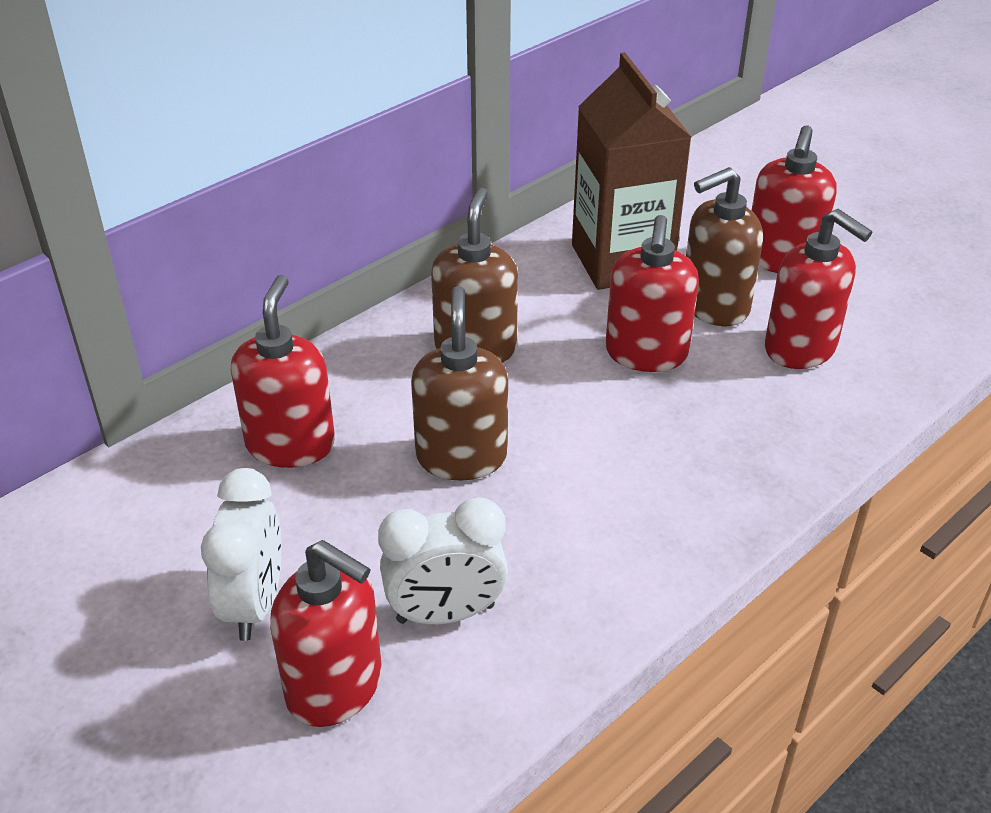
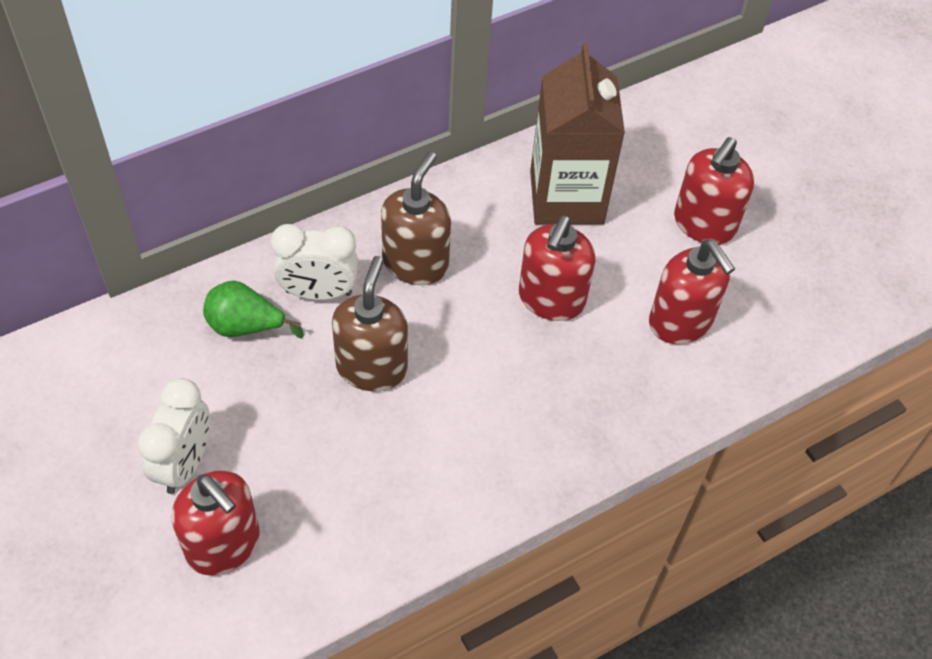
camera: 10 degrees right, 15 degrees up
(290, 444) = (246, 326): red soap dispenser -> green pear
(445, 613) = (318, 504): white clock -> white clock (318, 292)
(714, 306) = (626, 262): brown soap dispenser -> none

